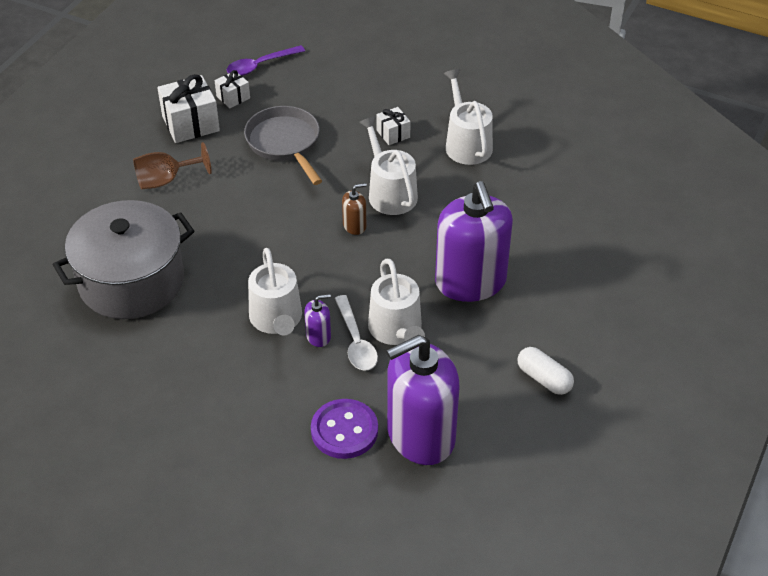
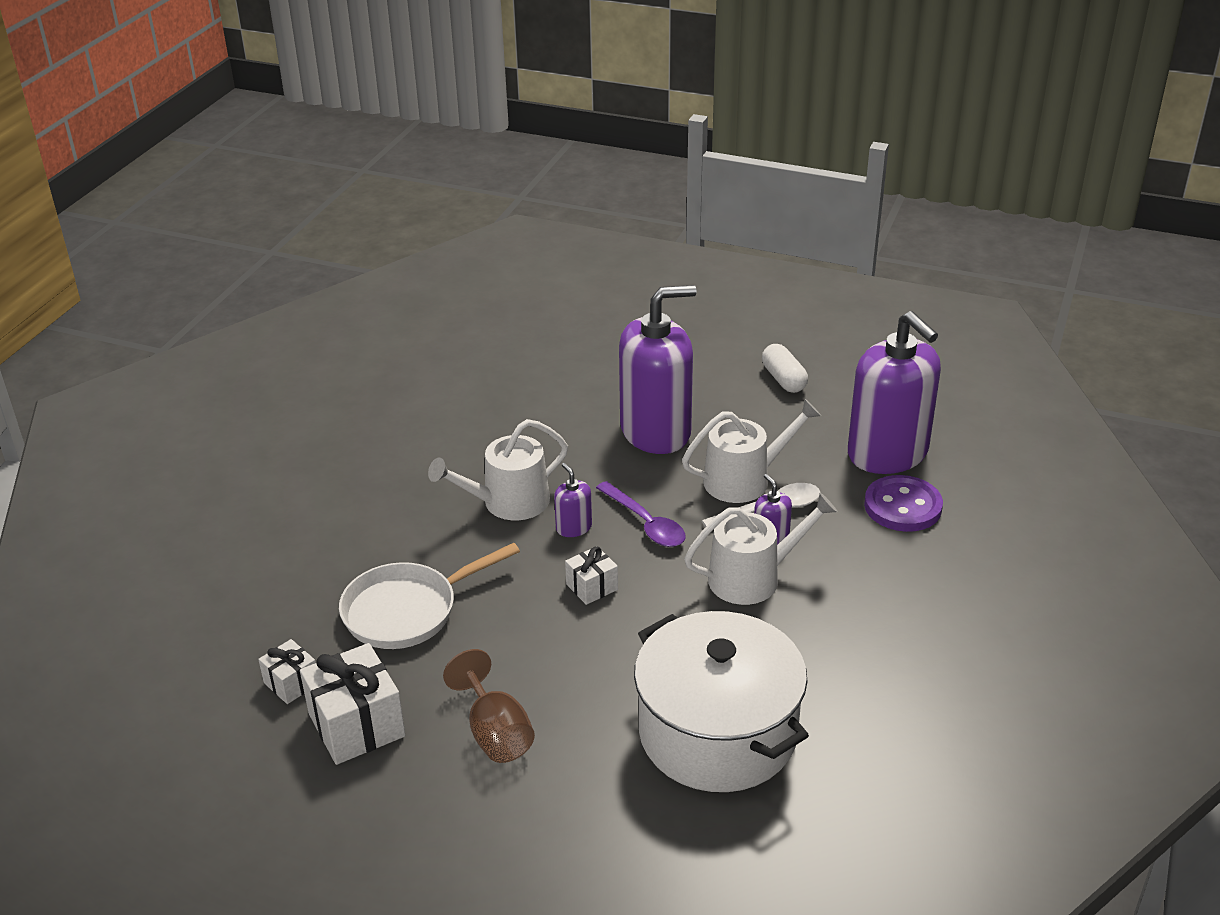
camera: 95 degrees left, 10 degrees down
(131, 281) = (717, 733): grey pot -> white pot
(260, 65) = (211, 662): purple spoon -> purple spoon (646, 523)
(285, 143) = (408, 610): grey pan -> white pan
(354, 226) = (573, 527): brown soap dispenser -> purple soap dispenser
(393, 134) = (389, 508): white gift -> white gift (592, 587)
(466, 144) = (410, 446): white watering can -> none
(544, 379) = (783, 379): white capsule -> white capsule turned 60 degrees counterclockwise

